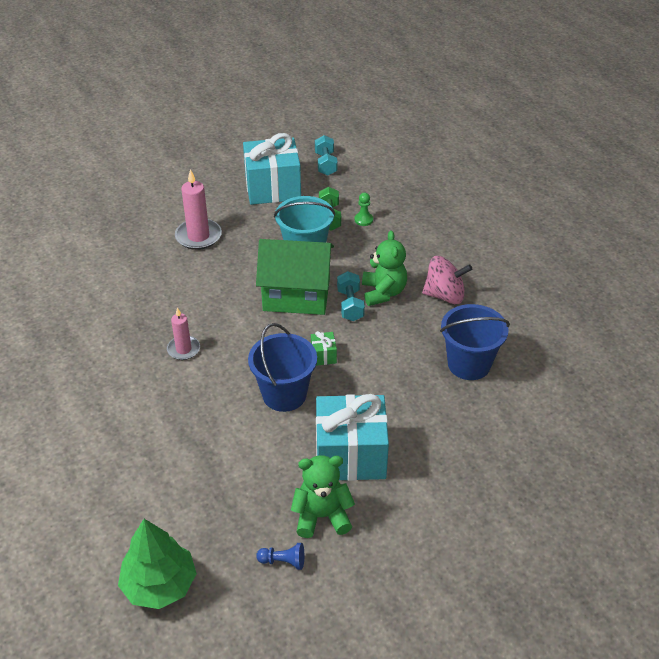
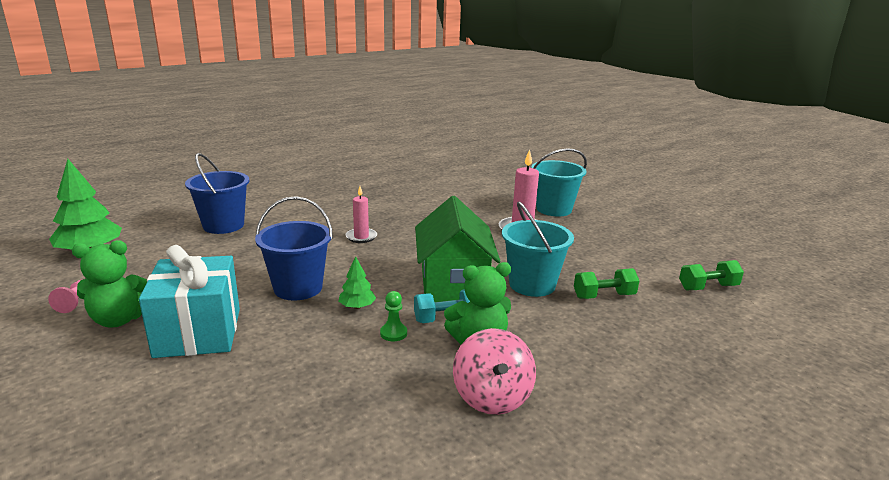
camera: 80 degrees right, 20 degrees down
(155, 206) = (554, 209): none -> turquoise bucket
(273, 188) = (629, 259): turquoise gift -> none
(283, 561) = (74, 302): blue pawn -> pink pawn
(322, 516) = (119, 320): green teddy bear -> green teddy bear turned 90 degrees clockwise
(323, 355) = (357, 306): green gift -> green tree
(325, 164) = (708, 287): turquoise dumbbell -> green dumbbell
(363, 220) = (617, 320): green pawn -> green pawn (393, 333)
(469, 364) = (346, 426): blue bucket -> blue bucket (223, 225)

